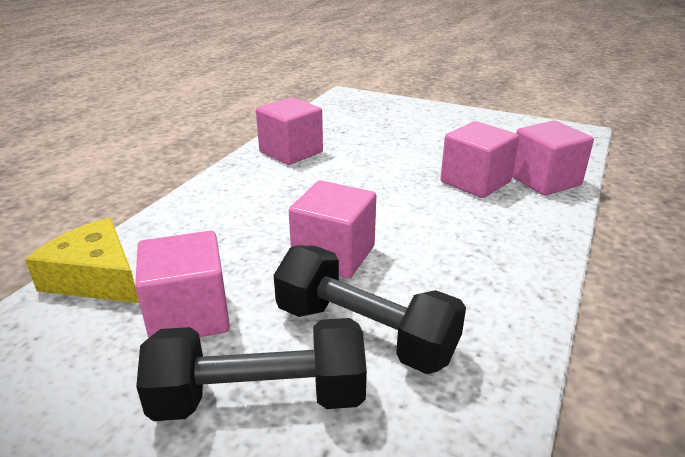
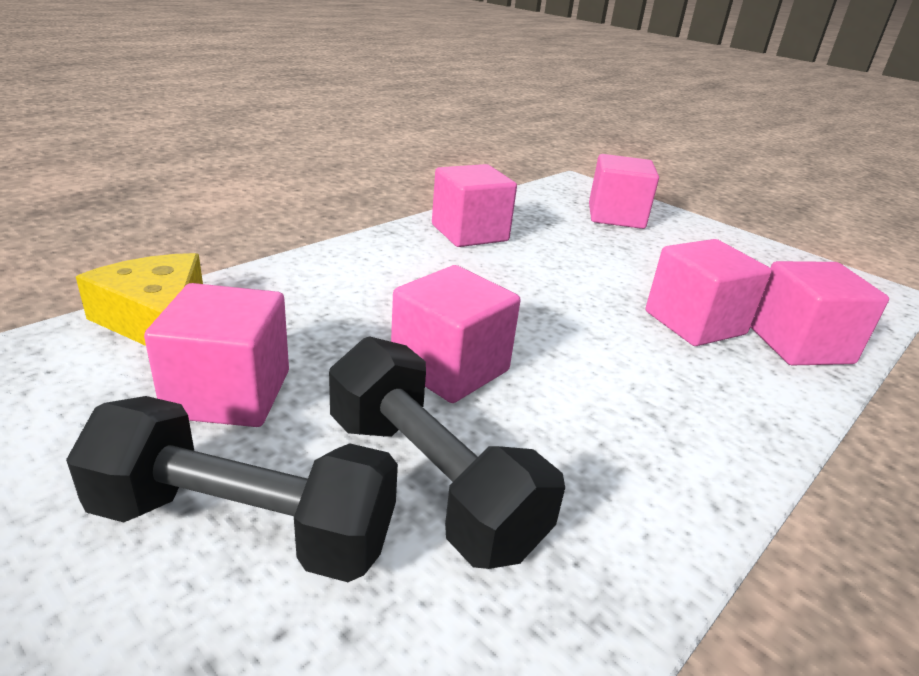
camera: 15 degrees right, 0 degrees up
(387, 116) = (616, 216): none -> pink cube

